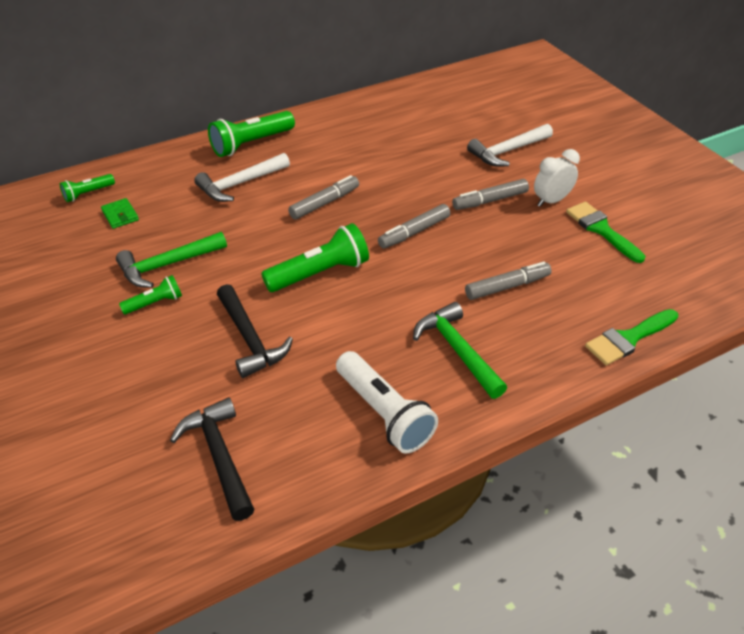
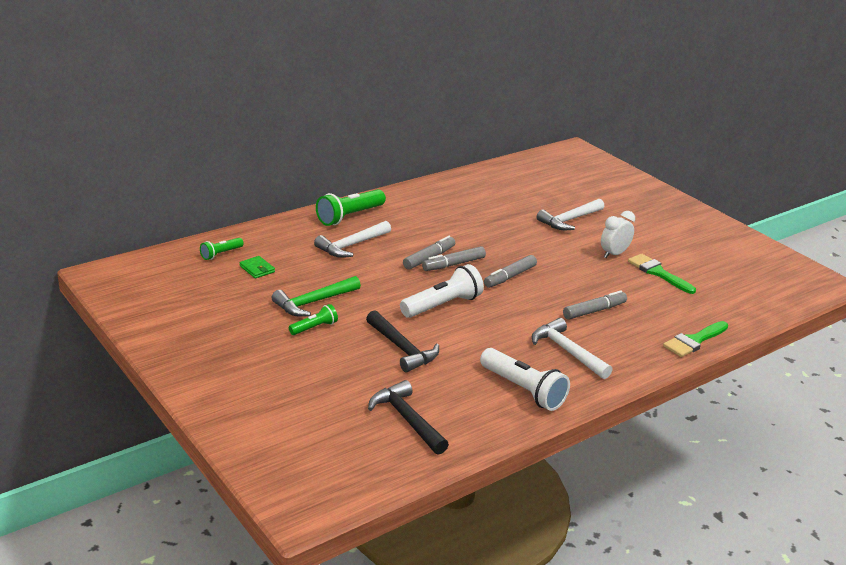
camera: 10 degrees left, 15 degrees down
(320, 273) = (442, 305): green flashlight -> white flashlight
(457, 350) = (567, 351): green hammer -> white hammer
(490, 201) = (565, 254): grey marker -> grey marker (453, 264)

